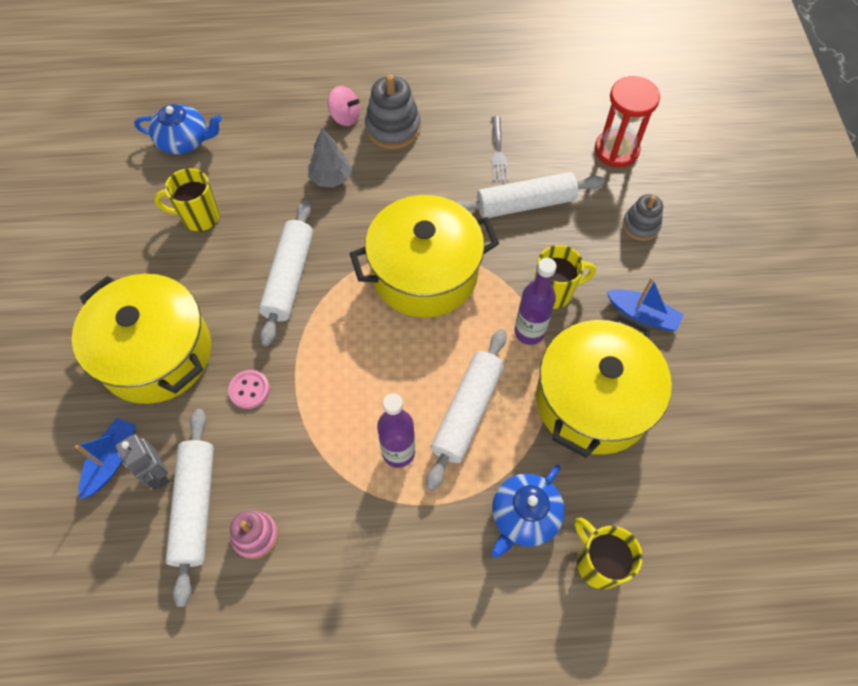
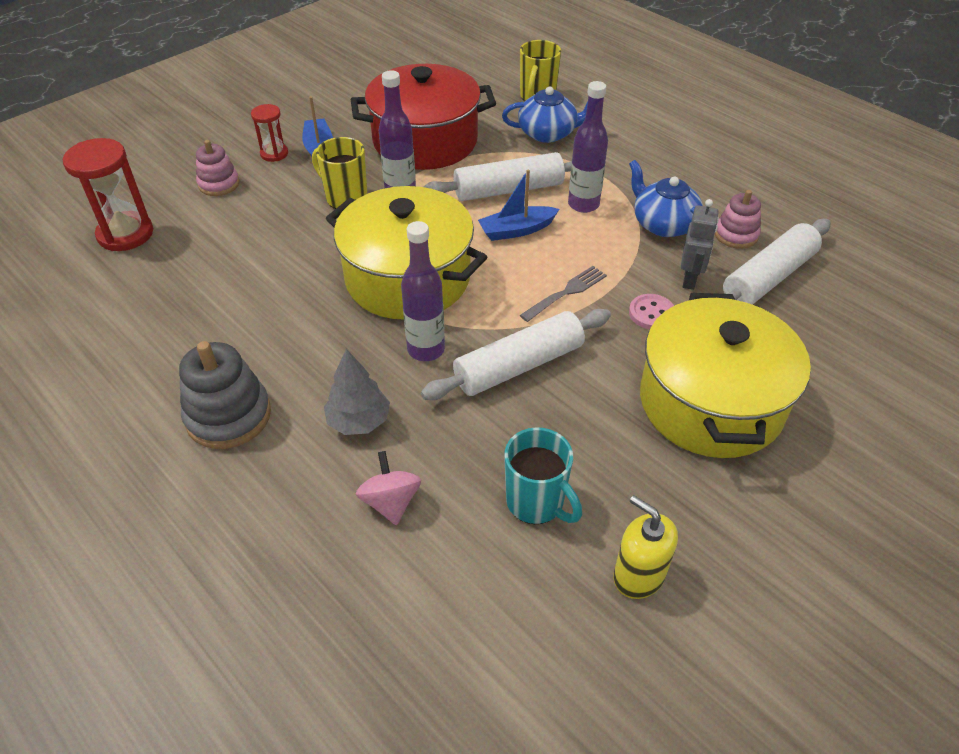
camera: 130 degrees left, 15 degrees down
(112, 460) = (819, 353): blue boat -> blue boat (516, 230)
(120, 227) = (638, 575): none -> yellow soap dispenser
(158, 474) = (784, 316): grey robot -> grey robot (690, 279)
(184, 141) = (444, 630): blue teapot -> blue teapot (663, 224)
(199, 217) = (536, 503): yellow mug -> turquoise mug
(345, 117) = (246, 475): pink spinning top -> pink spinning top (391, 502)
(351, 241) = (426, 349): none -> purple bottle
(498, 151) = (195, 310): grey fork -> grey fork (566, 293)
(525, 204) = (256, 258): white rolling pin -> none
(593, 401) = (425, 141): yellow pot -> red pot
(640, 225) = (219, 184): grey stacking toy -> pink stacking toy
(659, 280) = (274, 154): none -> red hourglass

